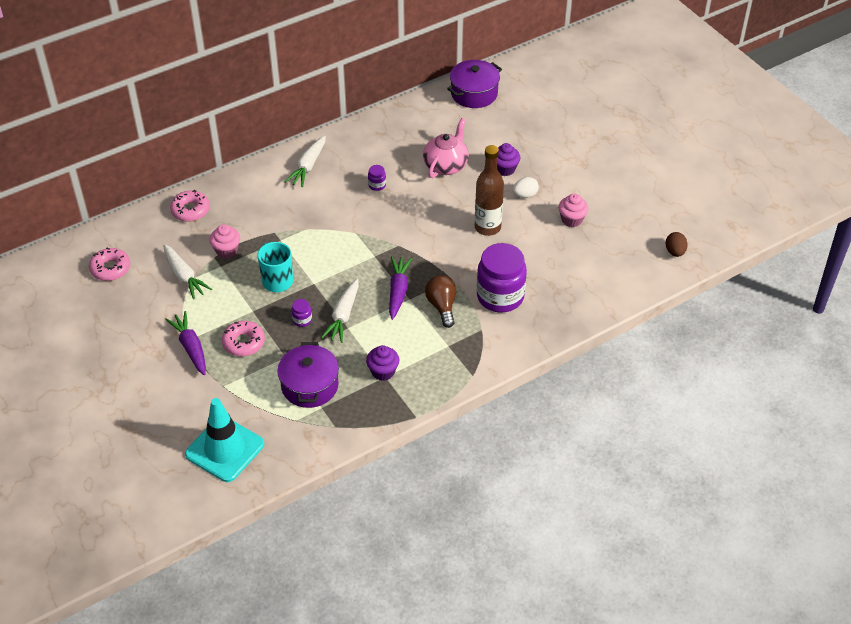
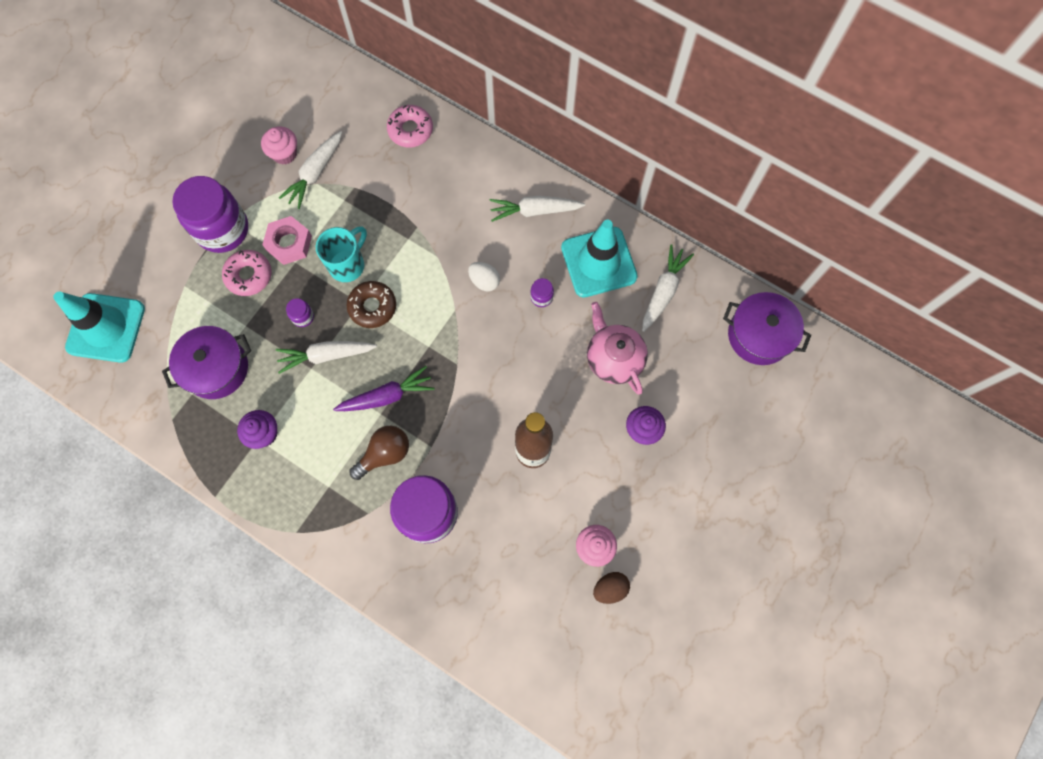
camera: 65 degrees right, 25 degrees up
(110, 268) = (296, 101): pink donut -> none
(191, 347) = (222, 229): purple carrot -> purple jar
(226, 250) = (369, 194): pink cupcake -> pink cupcake (284, 154)
(233, 310) = (289, 243): none -> pink nut
(321, 277) = (372, 307): none -> brown donut
(370, 148) = (598, 262): none -> turquoise traffic cone
(413, 125) = (663, 291): none -> white carrot
(446, 165) = (613, 358): pink teapot -> pink teapot turned 120 degrees counterclockwise
(525, 195) = (609, 472): white egg -> white egg (484, 281)
(675, 252) = (600, 701): brown egg -> brown egg (610, 588)

